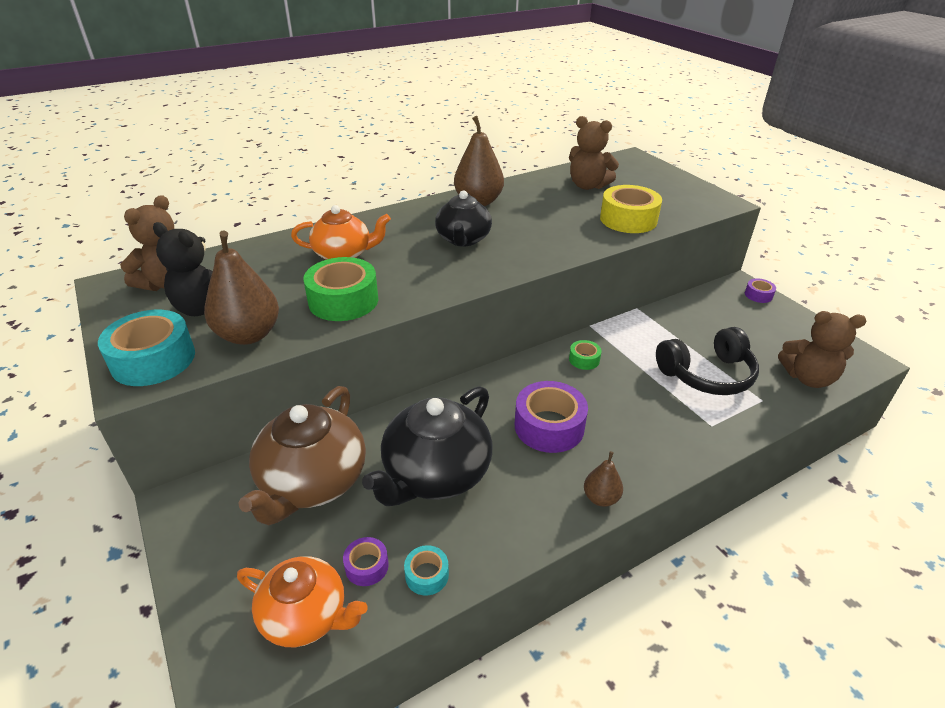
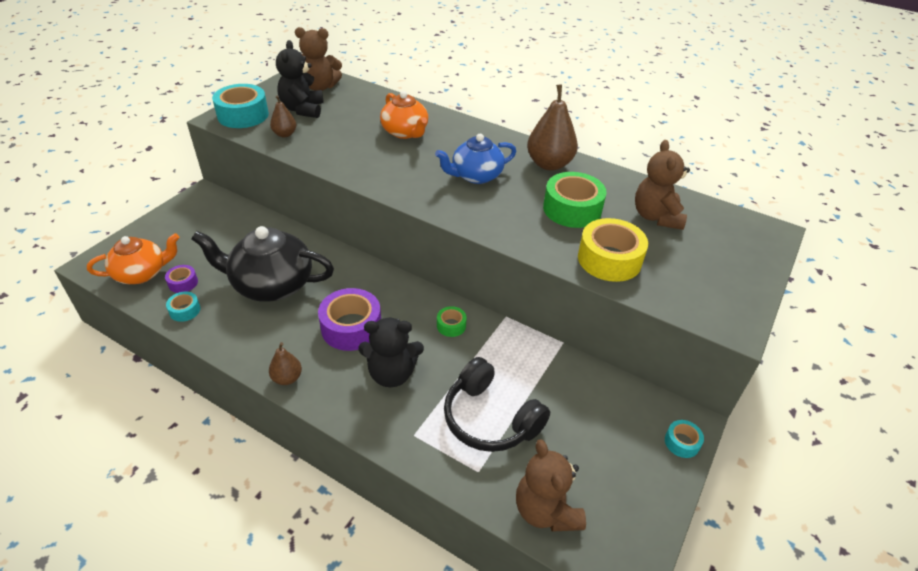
camera: 60 degrees right, 5 degrees up
(248, 335) = (285, 134): brown pear -> brown pear, size x0.53
(306, 615) = (142, 273): orange teapot -> orange teapot turned 105 degrees counterclockwise
(312, 482) = (239, 235): brown teapot -> none
(343, 300) = (346, 153): green tape -> green tape (572, 209)
(463, 239) = (476, 176): black teapot -> blue teapot
(629, 416) = (392, 373): none -> black teddy bear
(758, 295) = (682, 442): purple tape -> turquoise tape

